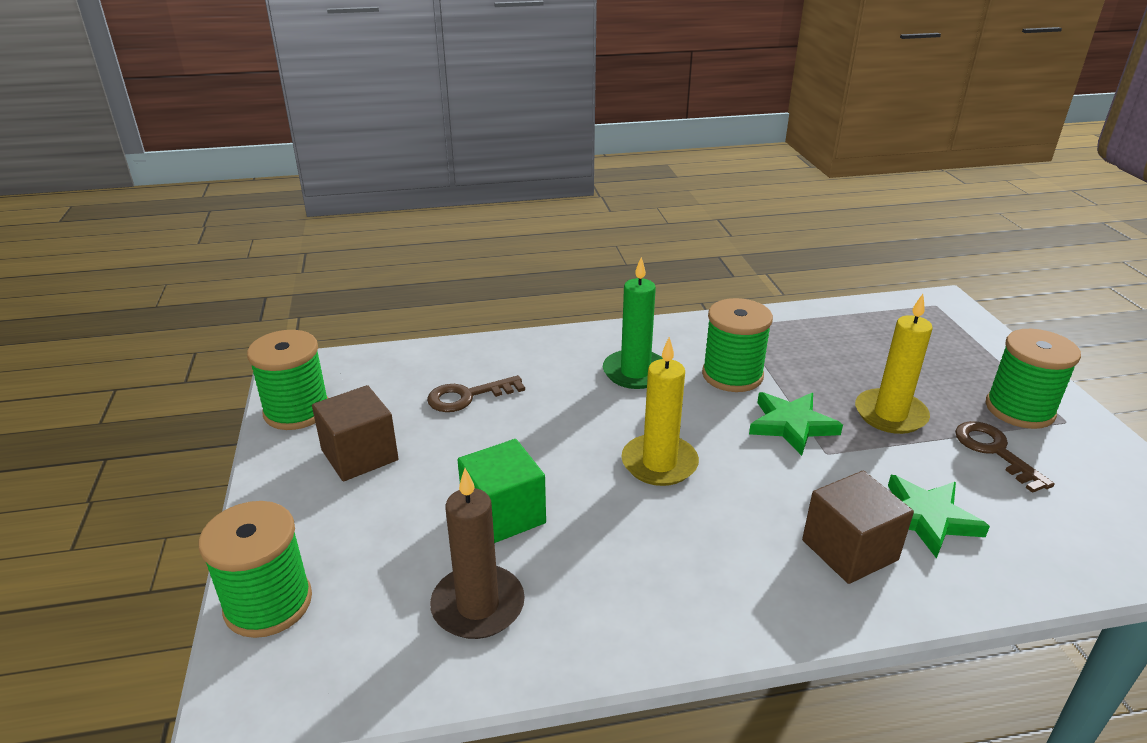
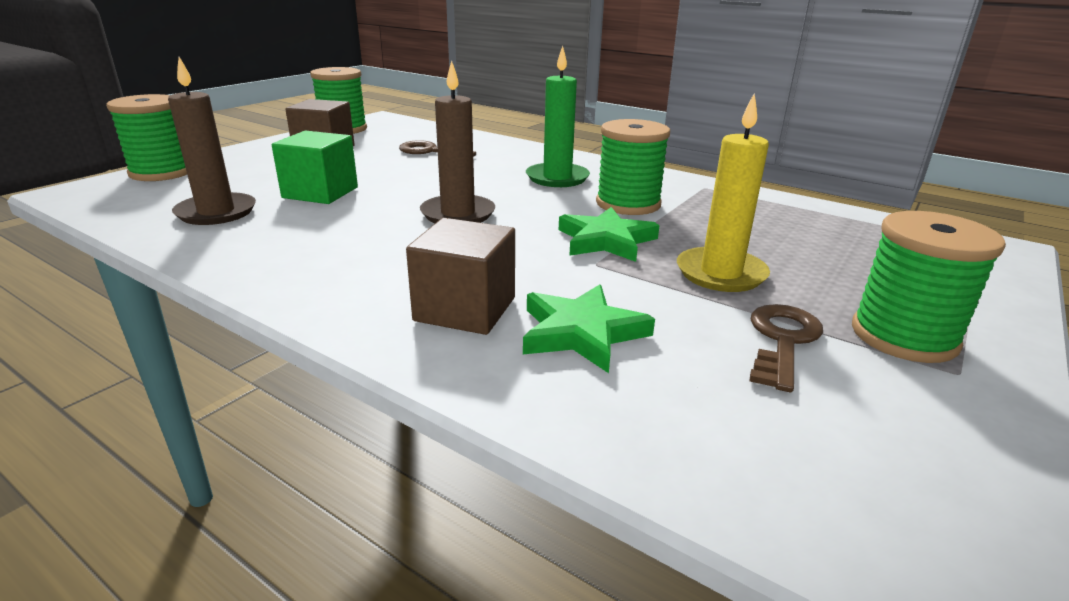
camera: 45 degrees right, 5 degrees down
(659, 463) = (458, 214): yellow candle -> brown candle

